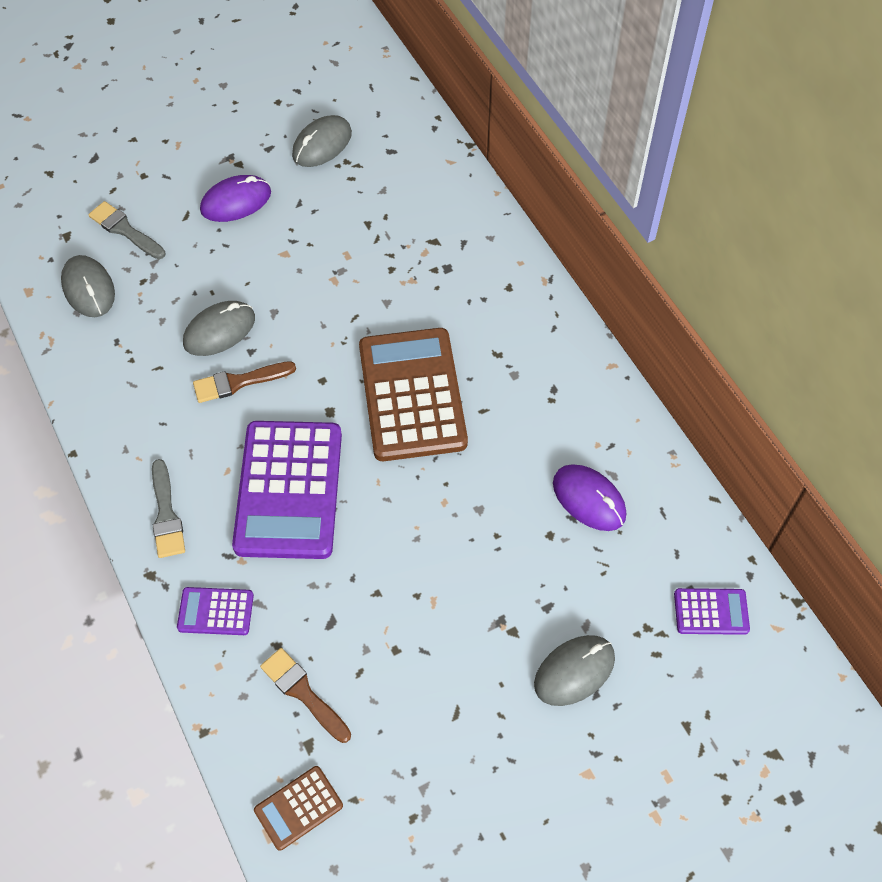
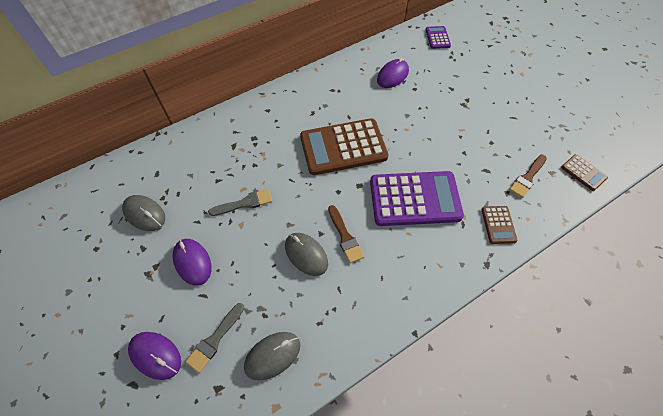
camera: 95 degrees left, 0 degrees up
(121, 175) = (155, 355): none -> purple mouse
(166, 515) = (446, 262): grey brush -> grey brush (244, 203)
(215, 611) = (498, 225): purple calculator -> brown calculator
(574, 671) = (479, 78): grey mouse -> none

